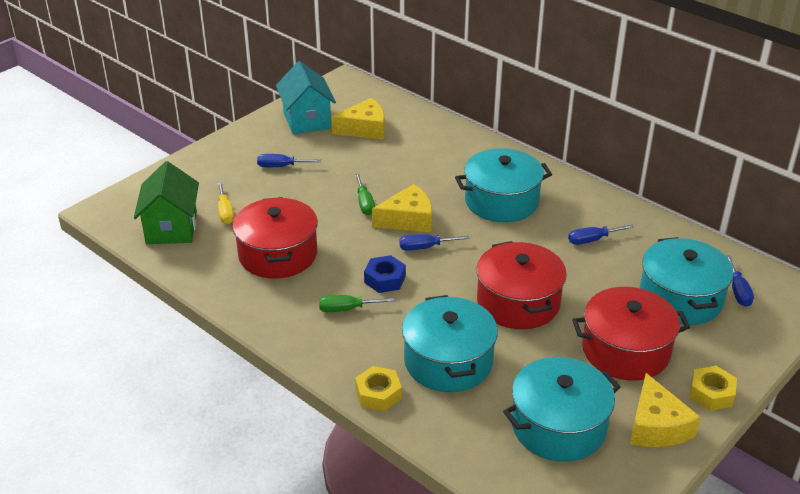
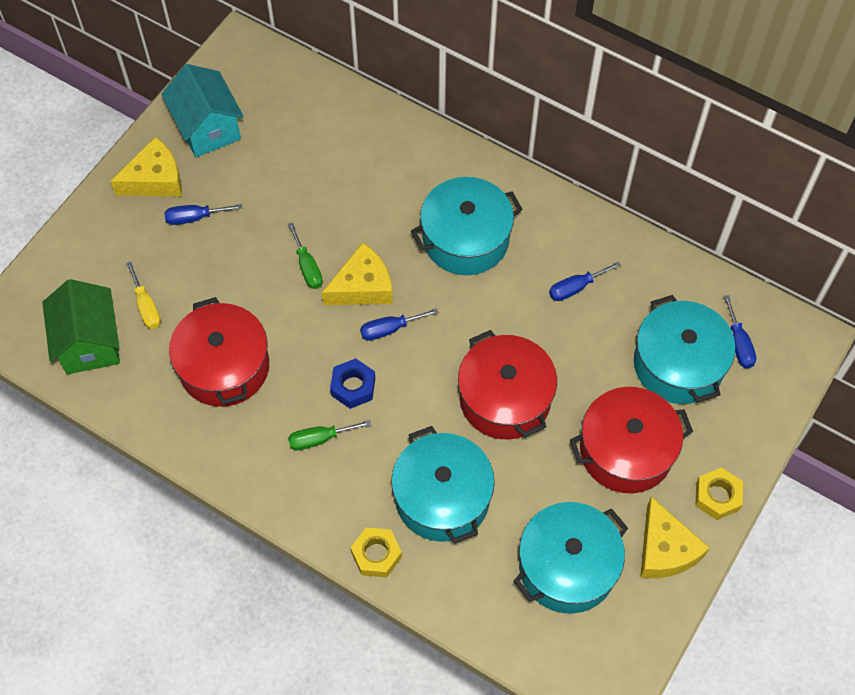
camera: 10 degrees left, 25 degrees up
(364, 129) = (282, 134): yellow cheese -> yellow cheese (155, 179)

